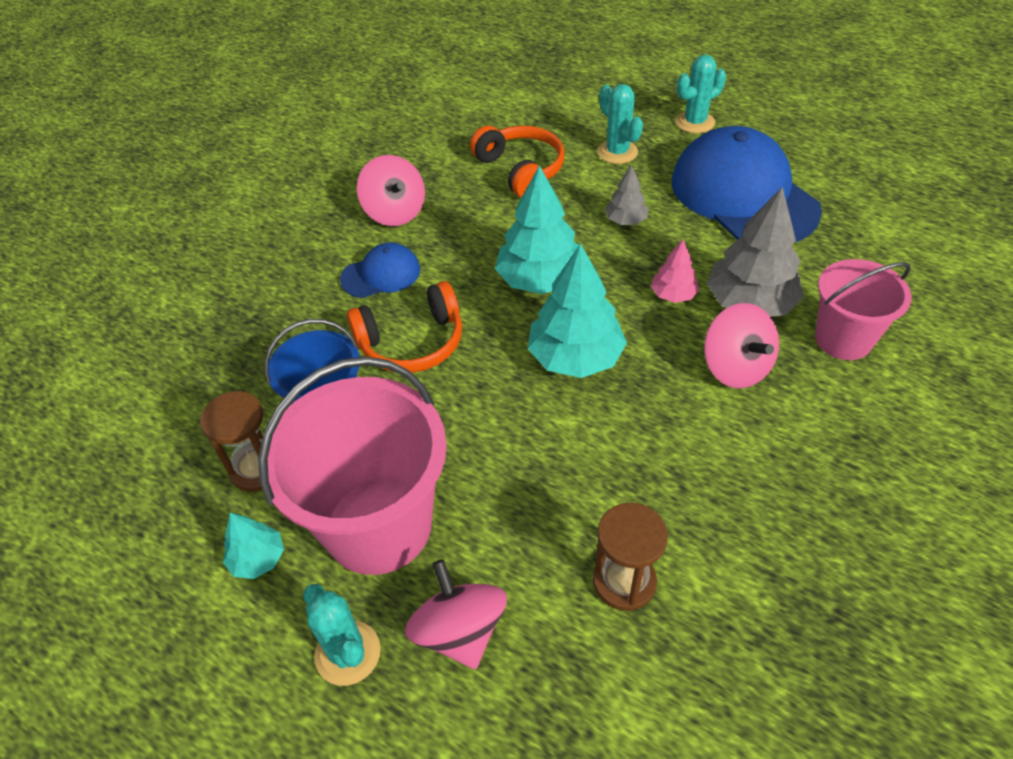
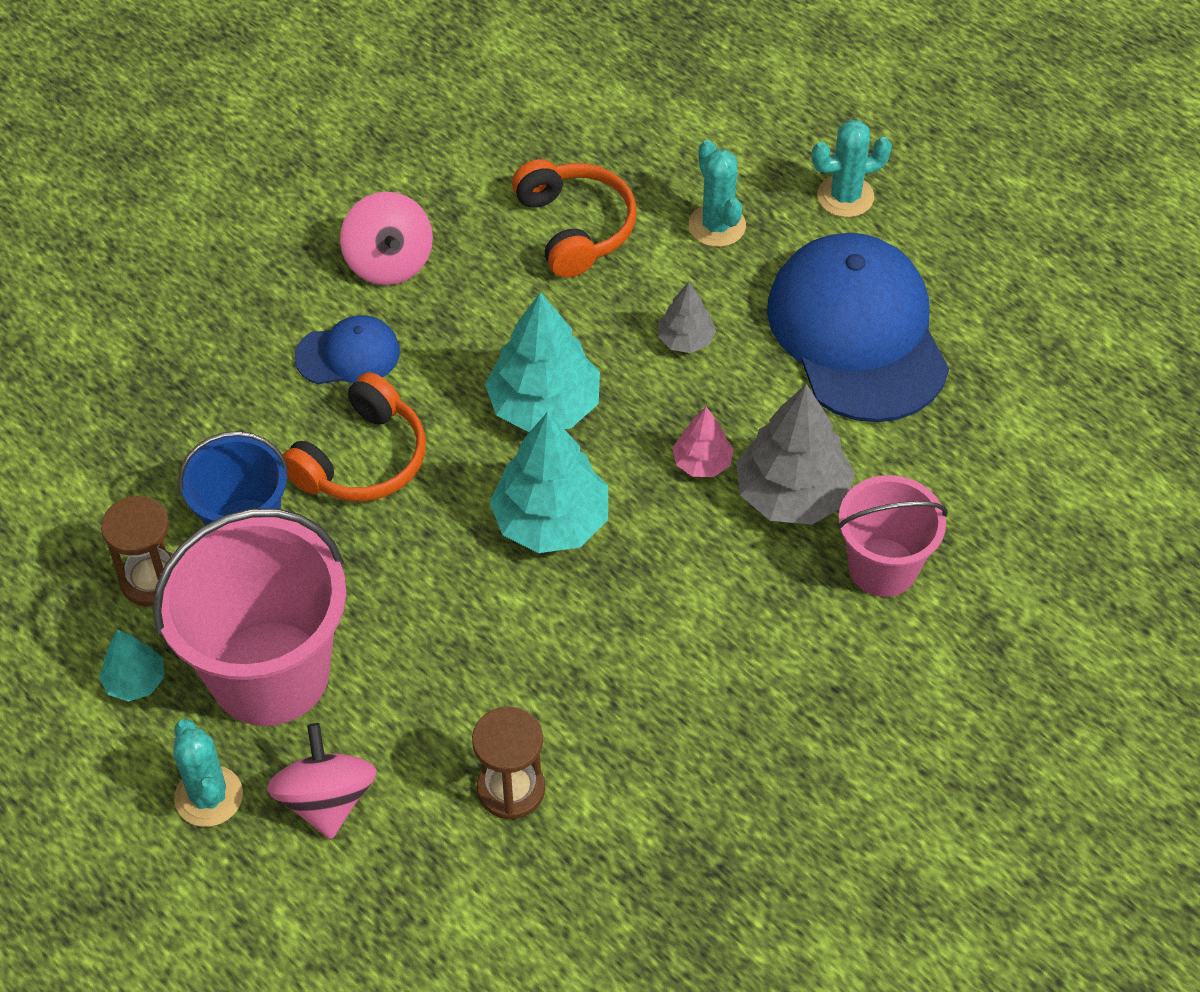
camera: 10 degrees right, 5 degrees up
(412, 342) = (362, 459): orange headphones -> orange headphones turned 45 degrees counterclockwise
(735, 367) = (736, 575): pink spinning top -> none

